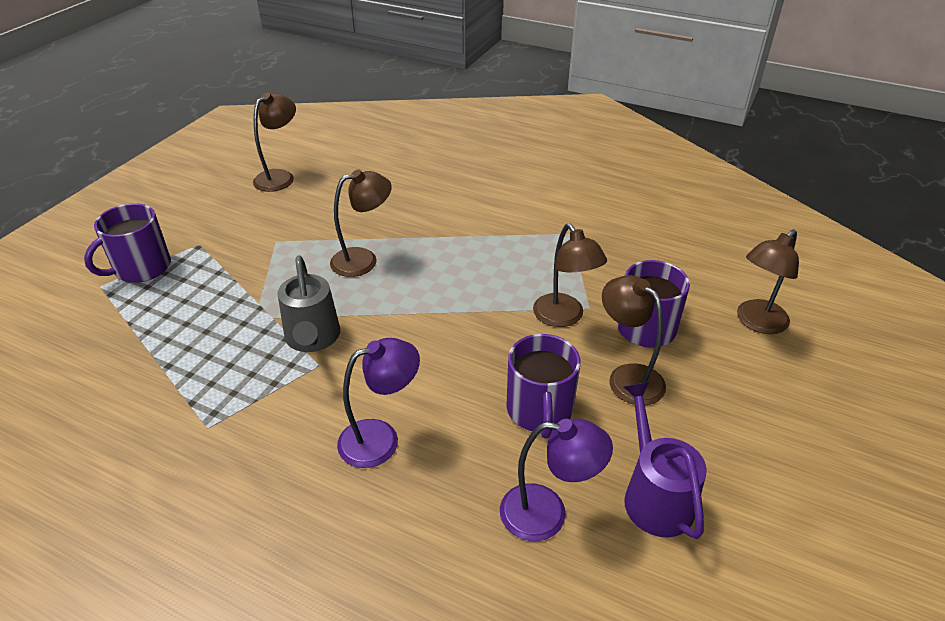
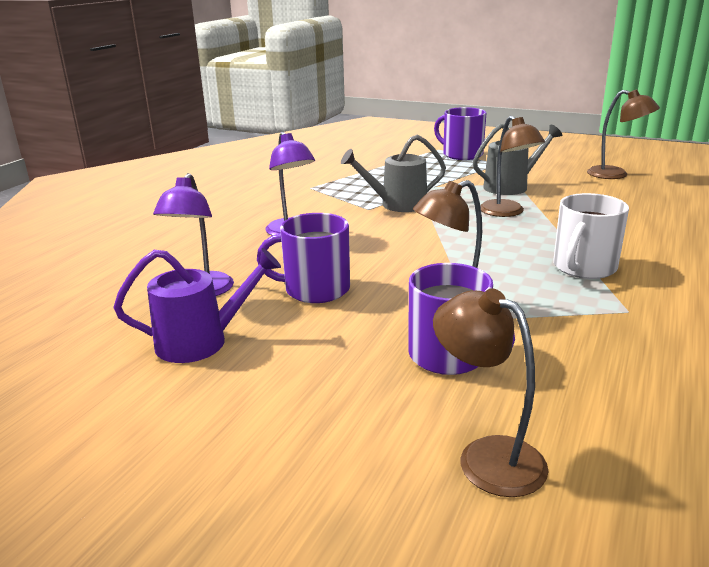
camera: 90 degrees right, 15 degrees down
(286, 246) = (511, 186): none -> grey watering can
(497, 238) = (583, 267): none -> white mug
(627, 377) = (360, 337): brown lamp -> none

